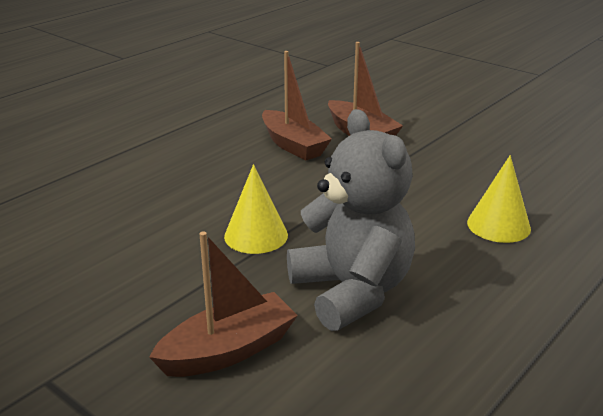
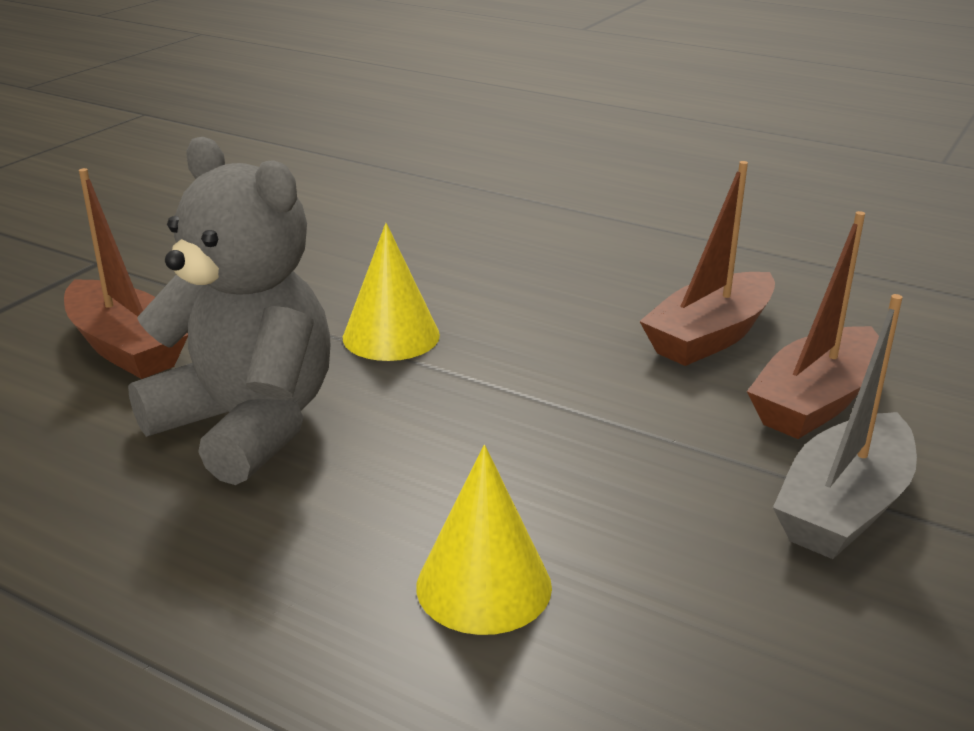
camera: 80 degrees right, 0 degrees up
(352, 291) = (247, 425): grey teddy bear -> grey teddy bear turned 105 degrees counterclockwise
(441, 143) = (843, 507): none -> grey boat

